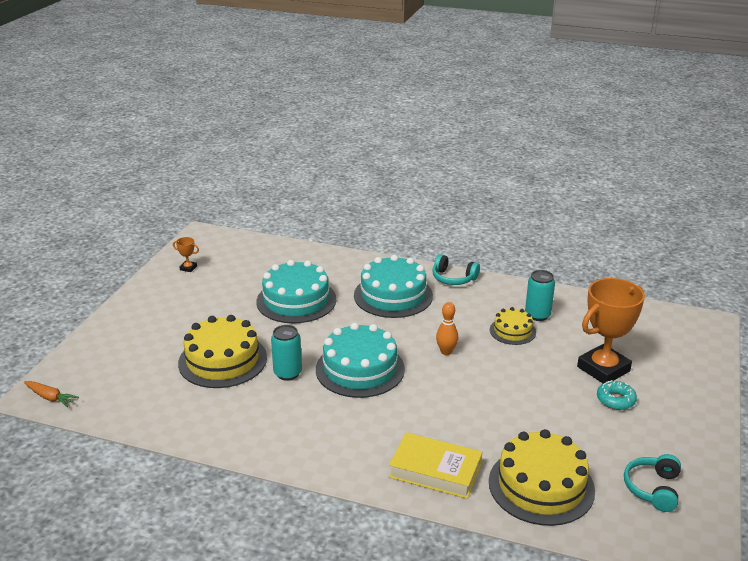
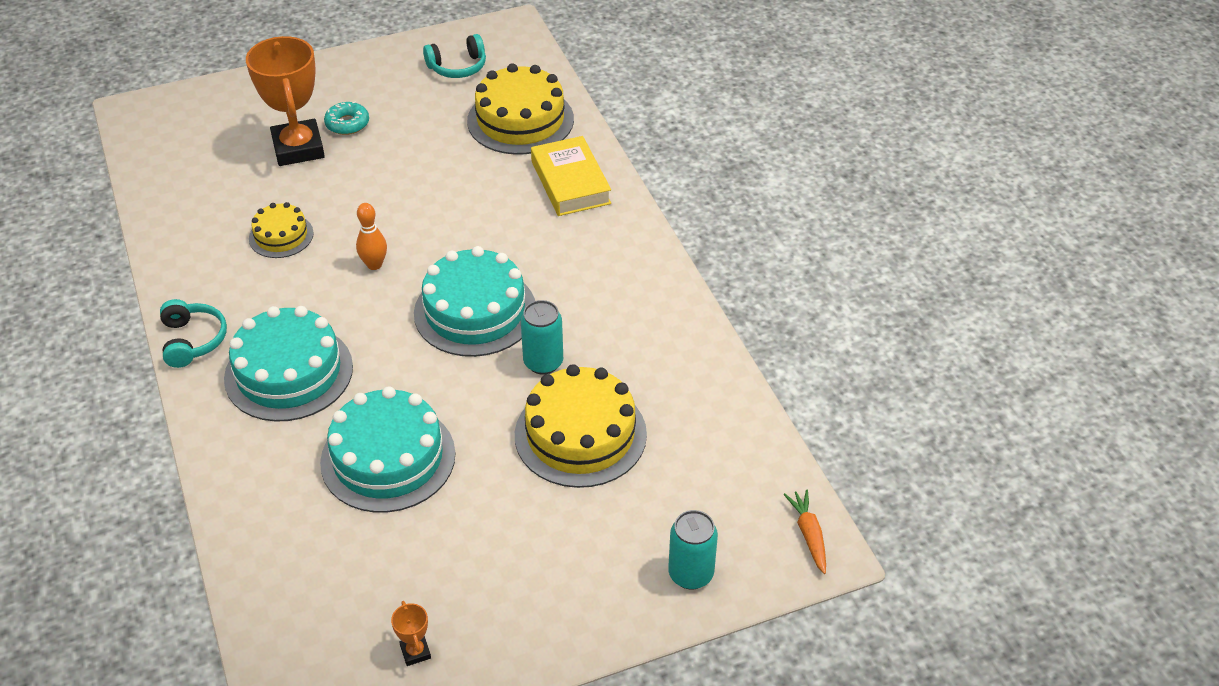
camera: 130 degrees left, 15 degrees up
(537, 315) = (226, 232): turquoise can -> turquoise can (691, 574)
(603, 369) = (298, 148): orange trophy -> orange trophy turned 60 degrees clockwise

